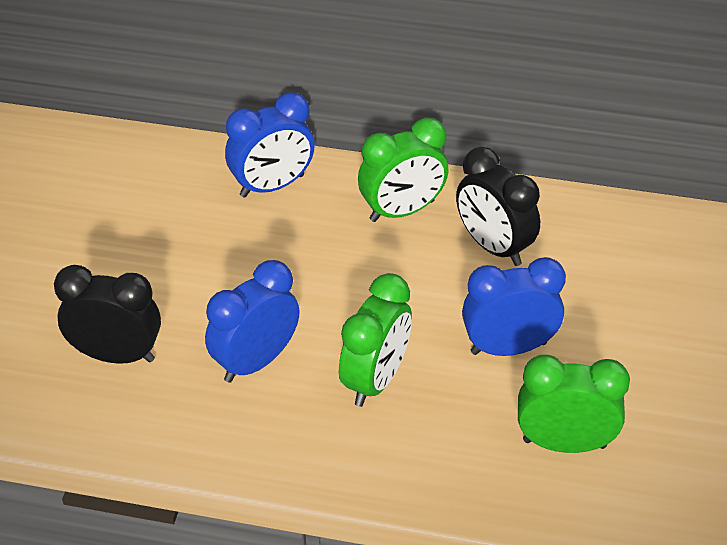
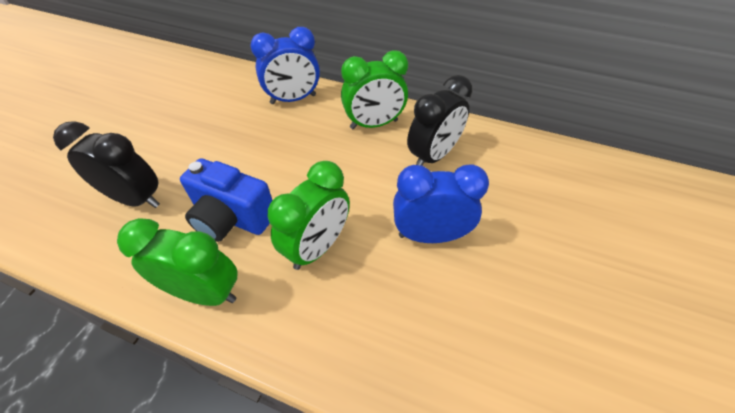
camera: 10 degrees right, 5 degrees up
(255, 361) = (232, 218): blue clock -> blue camera
(493, 247) = (433, 156): black clock -> black clock turned 105 degrees counterclockwise
(564, 443) = (464, 334): green clock -> green clock (205, 292)

